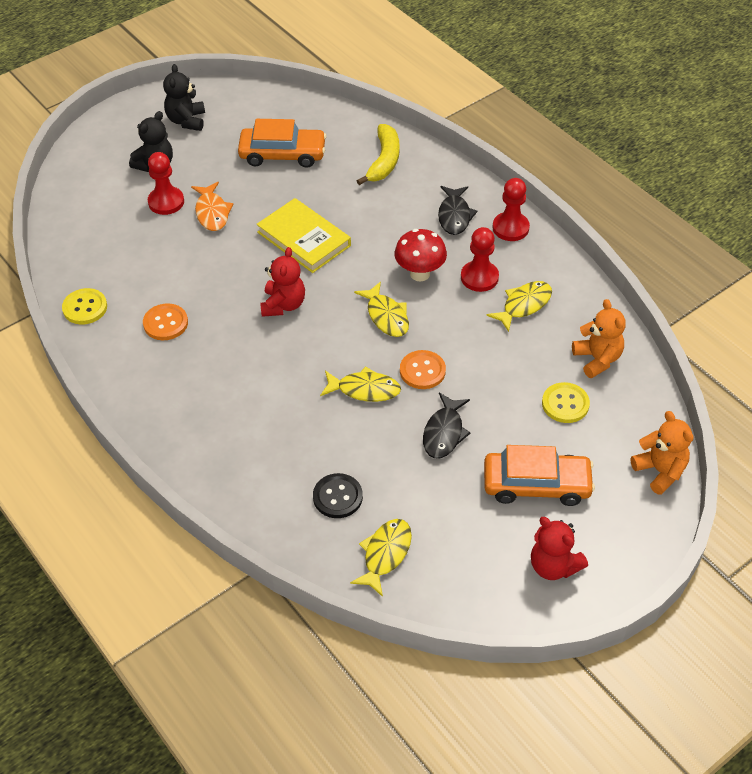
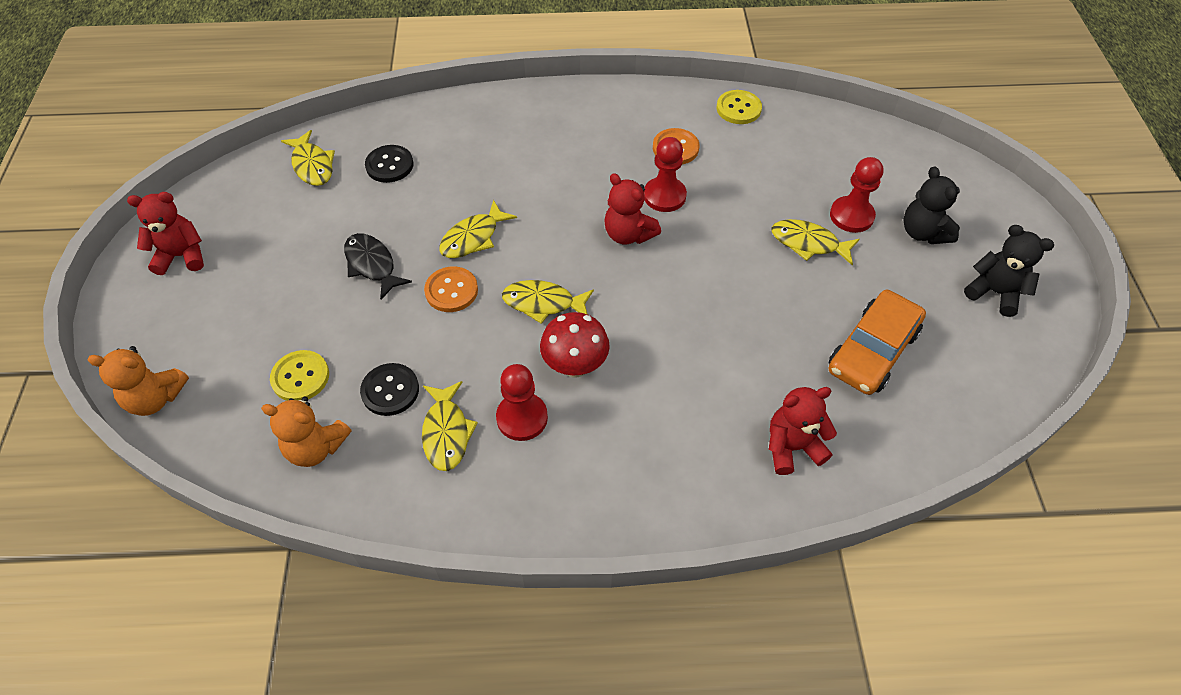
camera: 125 degrees right, 5 degrees up
(212, 212) = (808, 243): orange fish -> yellow fish
(304, 239) = (709, 296): yellow book -> none
(384, 161) = (792, 447): yellow banana -> red teddy bear
(454, 216) = (637, 459): black fish -> none
(510, 228) = (569, 506): red pawn -> red pawn (664, 196)
(526, 350) = (390, 390): none -> black button
(536, 485) = (254, 294): orange car -> none

